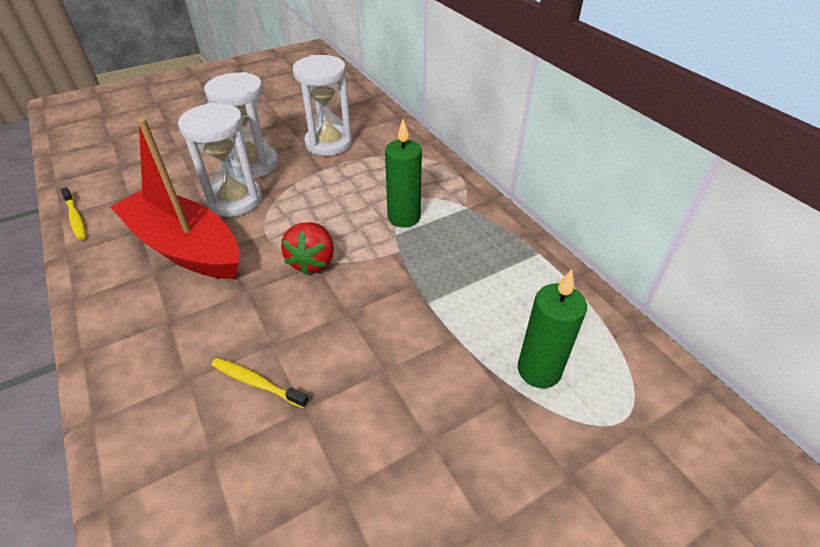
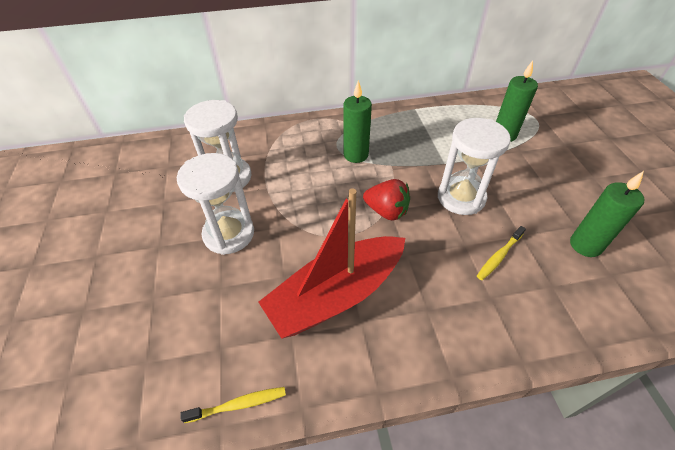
camera: 70 degrees left, 5 degrees up
(235, 200) = (281, 253): white hourglass -> white hourglass (461, 197)
(299, 503) = (585, 245): none -> green candle

